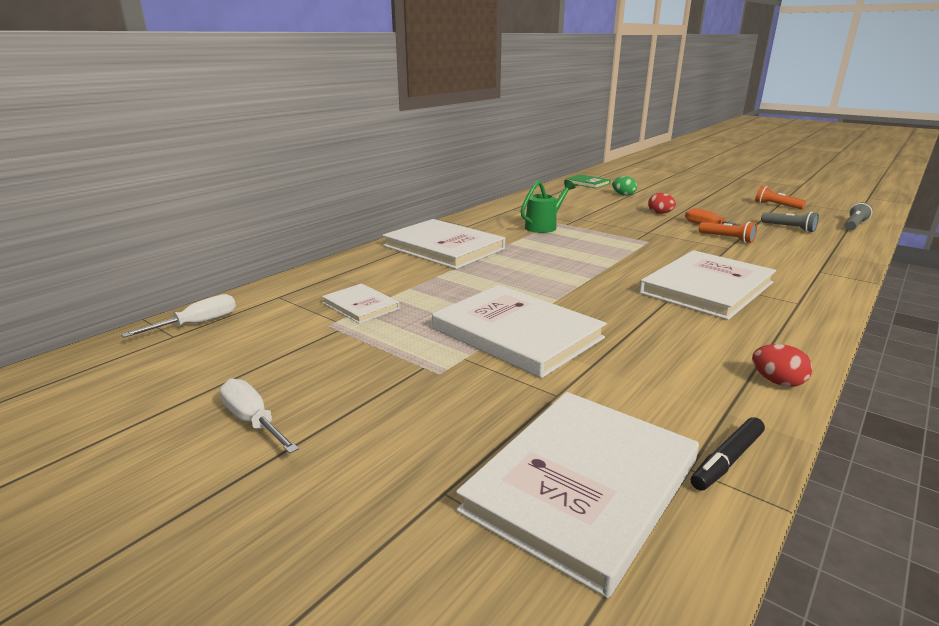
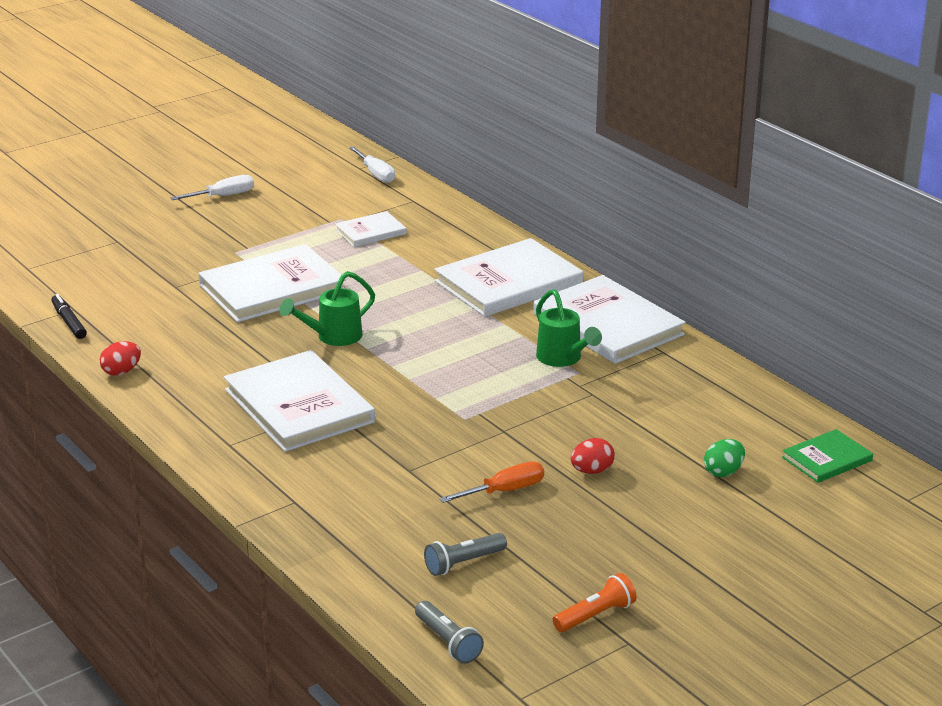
camera: 105 degrees right, 5 degrees up
(582, 485) = (89, 276): white book -> white book (608, 324)
(587, 292) = (333, 337): none -> green watering can
(727, 239) = (443, 484): orange flashlight -> none

